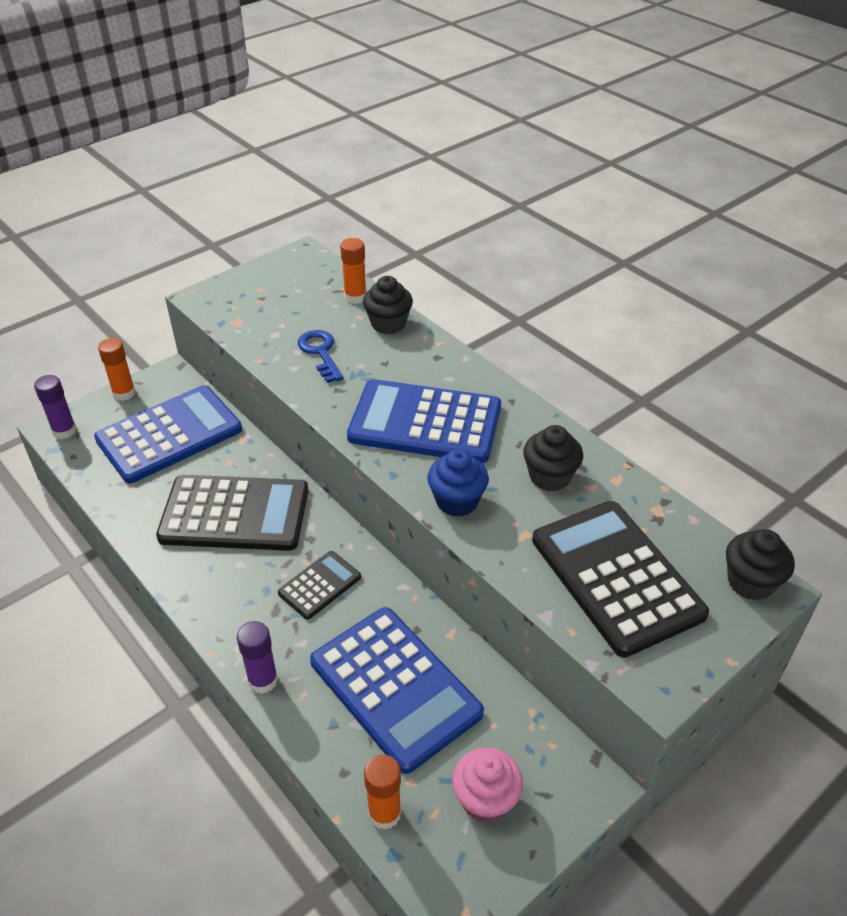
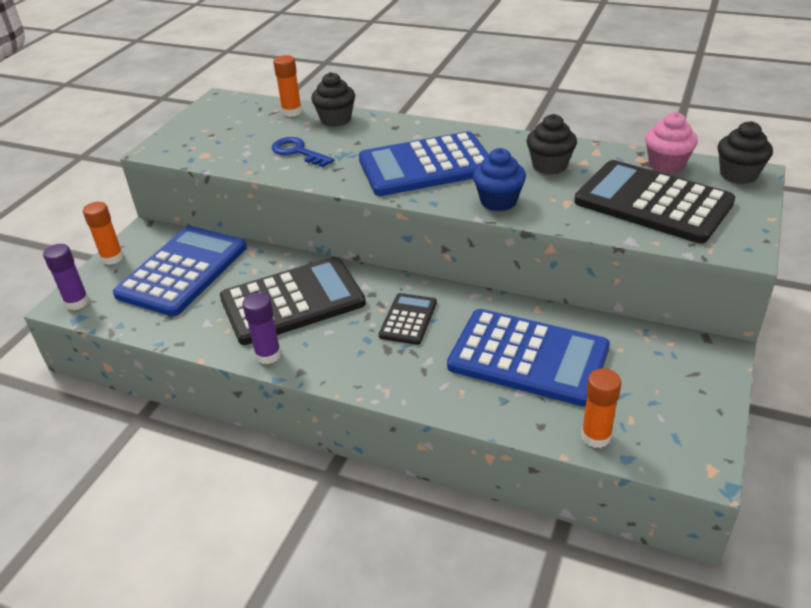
camera: 25 degrees left, 5 degrees down
(263, 680) = (420, 397): purple glue stick -> purple glue stick (268, 355)
(485, 799) = (658, 395): pink cupcake -> pink cupcake (666, 164)

